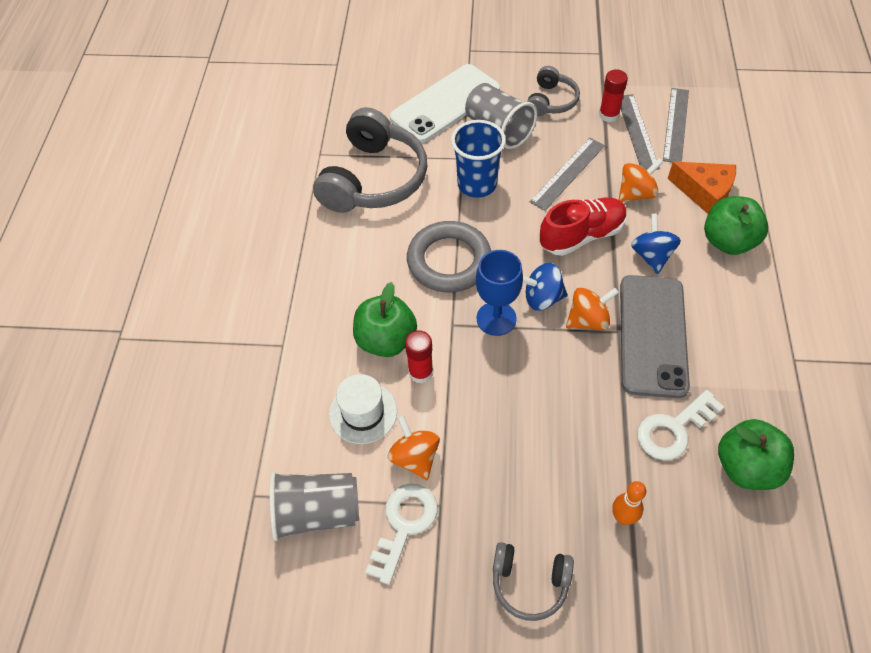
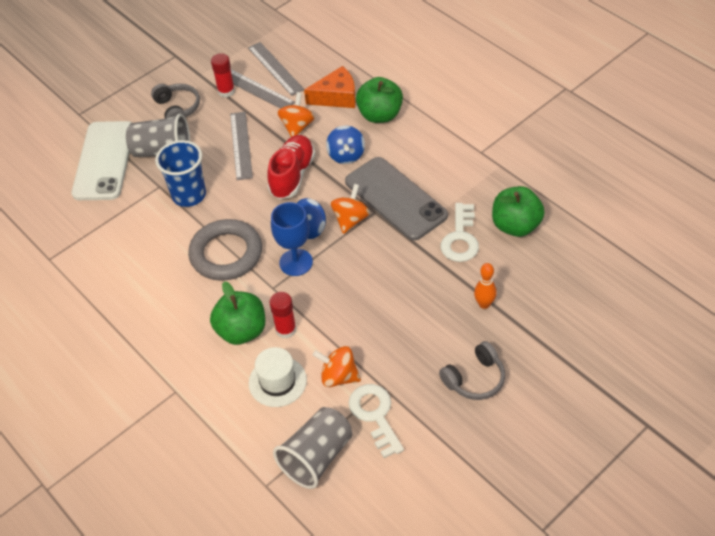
camera: 45 degrees left, 5 degrees down
(373, 179) = (111, 245): grey headphones -> none
(651, 255) = (346, 155): blue spinning top -> blue spinning top turned 135 degrees counterclockwise

